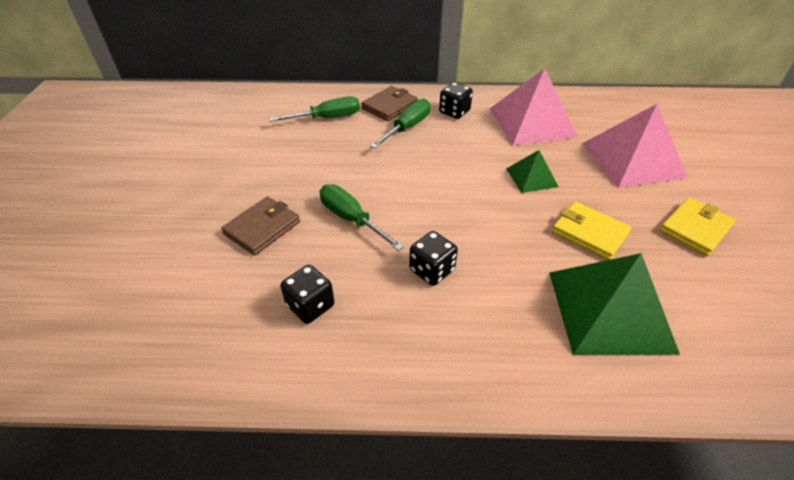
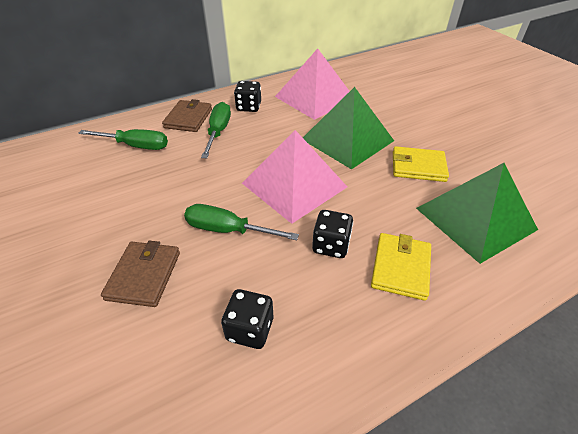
camera: 30 degrees left, 0 degrees up
(328, 118) = (136, 146): green screwdriver -> green screwdriver turned 60 degrees clockwise
(531, 177) = (347, 140): green pyramid -> green pyramid, size x1.94
(632, 160) = (403, 104): pink pyramid -> pink pyramid (294, 185)
(695, 229) = (476, 138): yellow wallet -> yellow wallet (400, 268)

